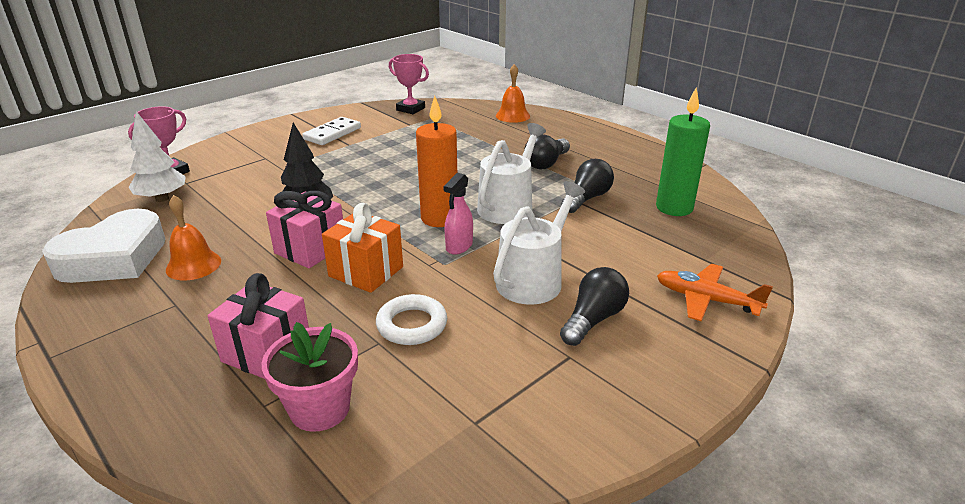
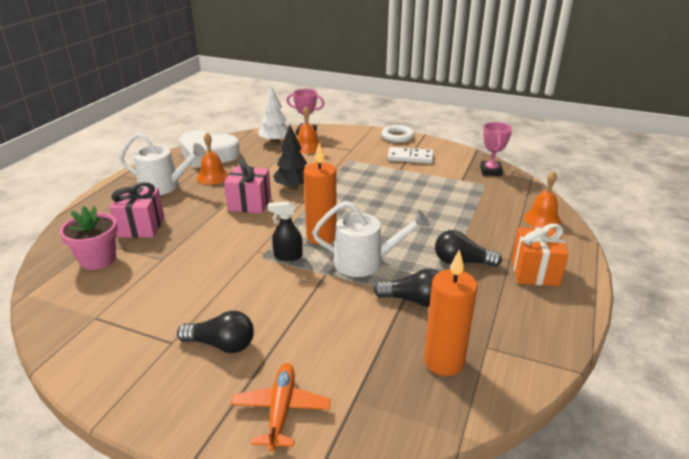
camera: 65 degrees right, 0 degrees up
(215, 181) = (307, 147): none -> orange bell
(366, 271) = (235, 230): orange gift -> orange gift (534, 272)
(412, 325) = (184, 265): white ring -> white ring (397, 137)
(459, 246) = (287, 256): pink spray bottle -> black spray bottle
(533, 279) = (262, 302): white watering can -> white watering can (164, 186)
(674, 208) = (444, 361): green candle -> orange candle

